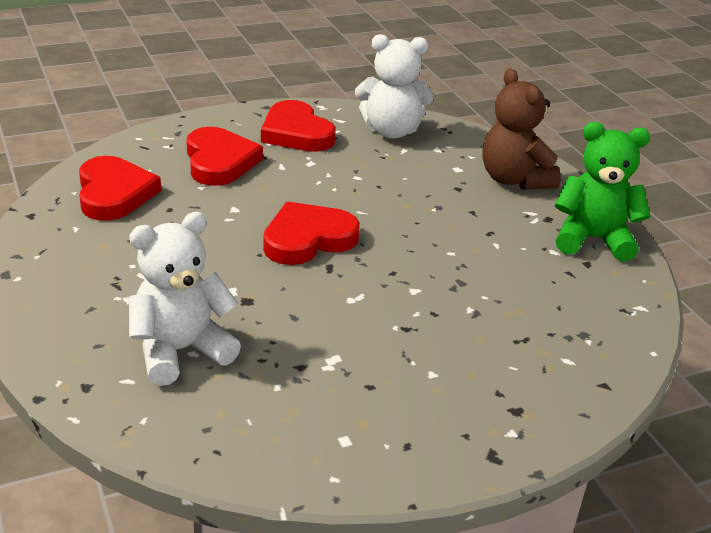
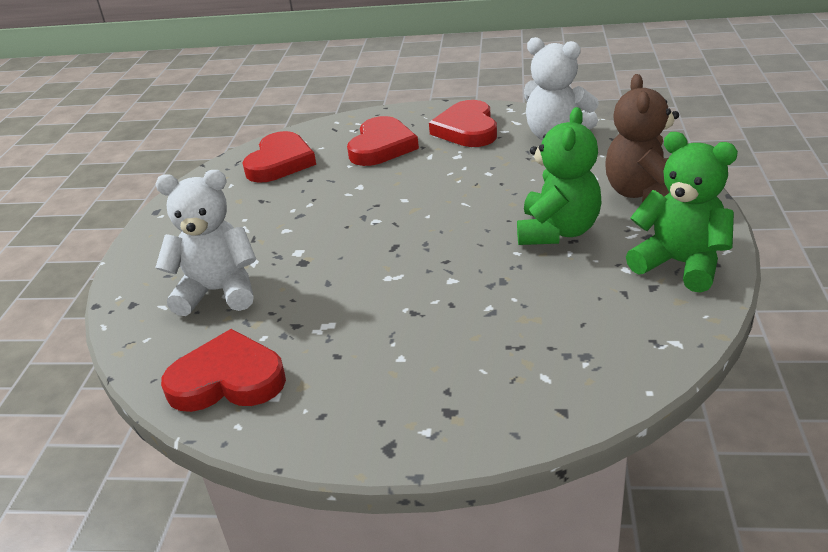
camera: 35 degrees right, 0 degrees up
(308, 239) = (397, 220): red heart -> red heart (227, 380)
(470, 226) = (557, 231): none -> green teddy bear

